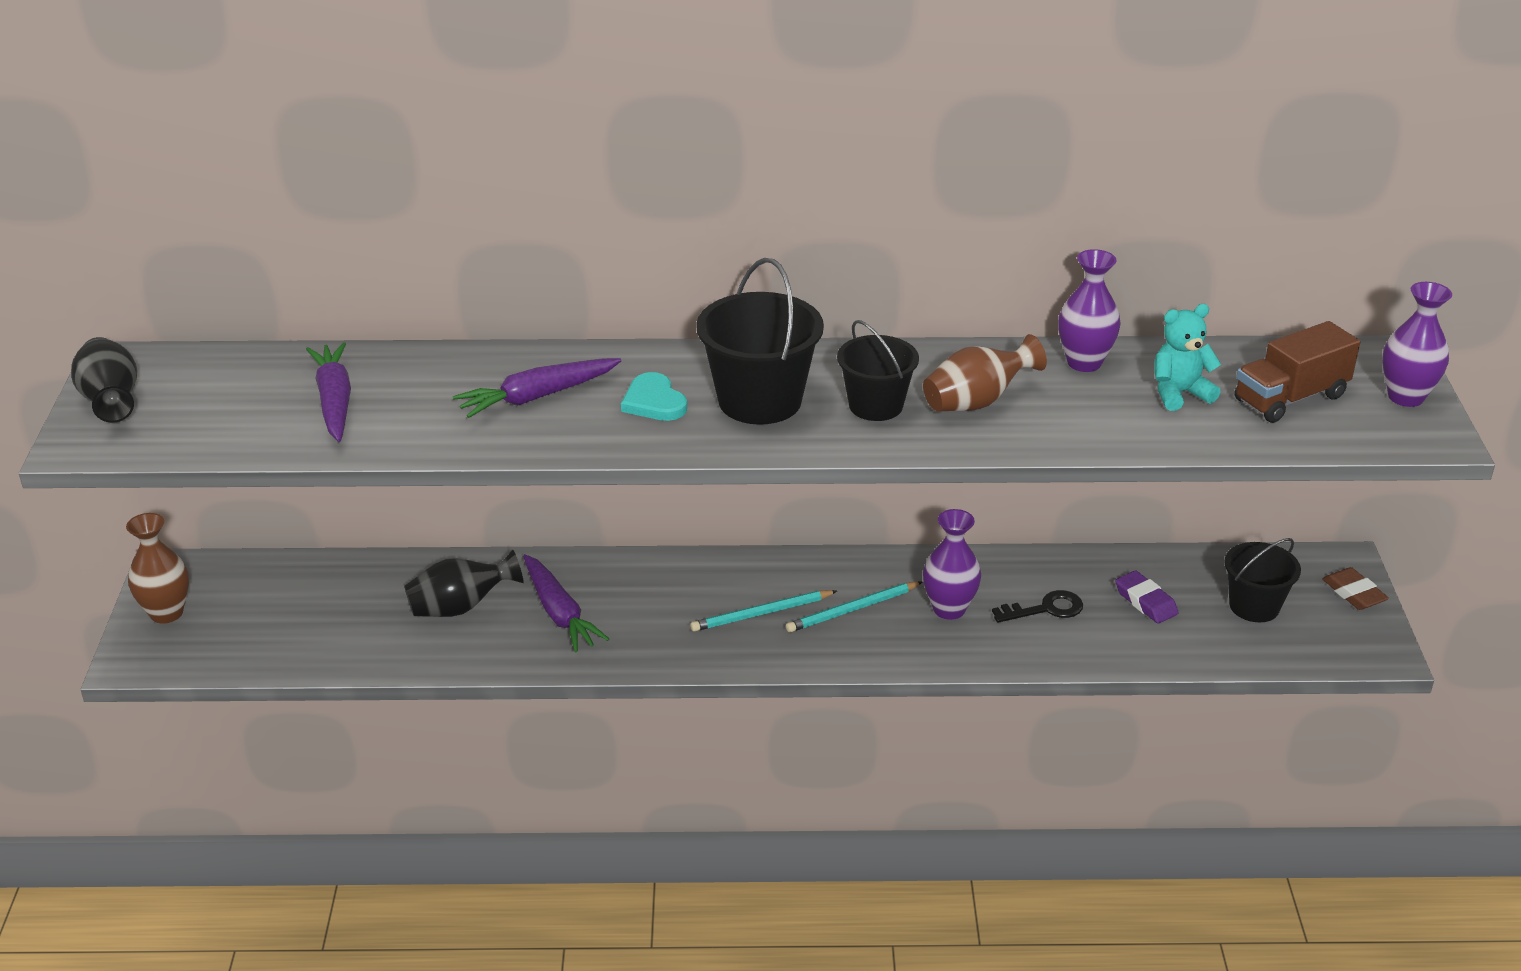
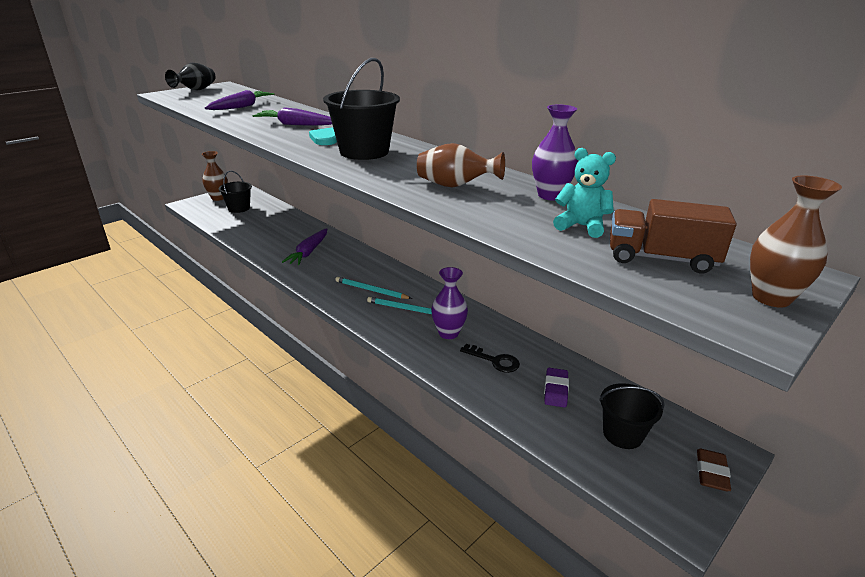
camera: 45 degrees right, 5 degrees down
(461, 607) = (286, 235): black vase -> none
(876, 405) = (406, 170): black bucket -> black bucket (239, 208)
(1405, 397) = (771, 298): purple vase -> brown vase

